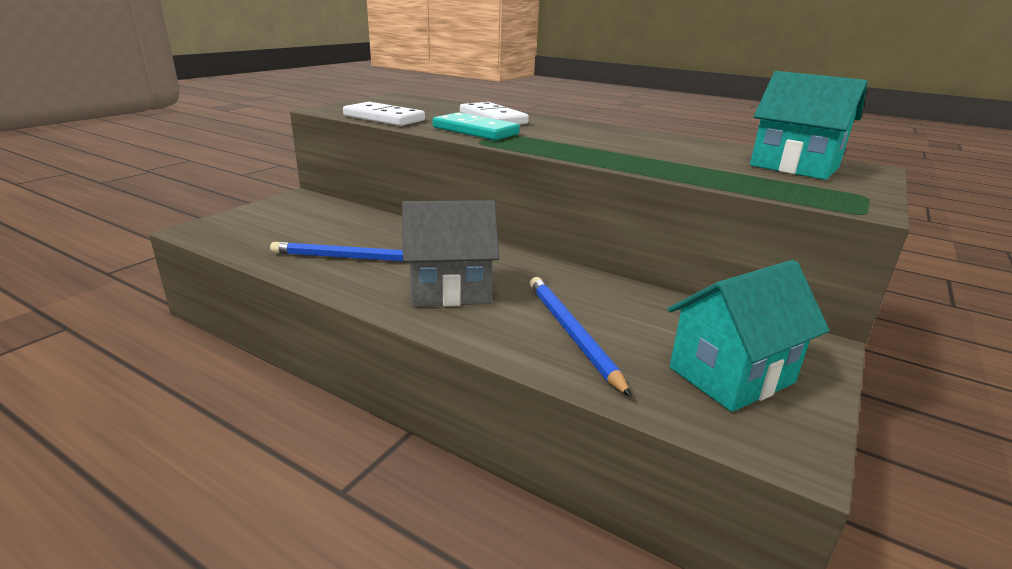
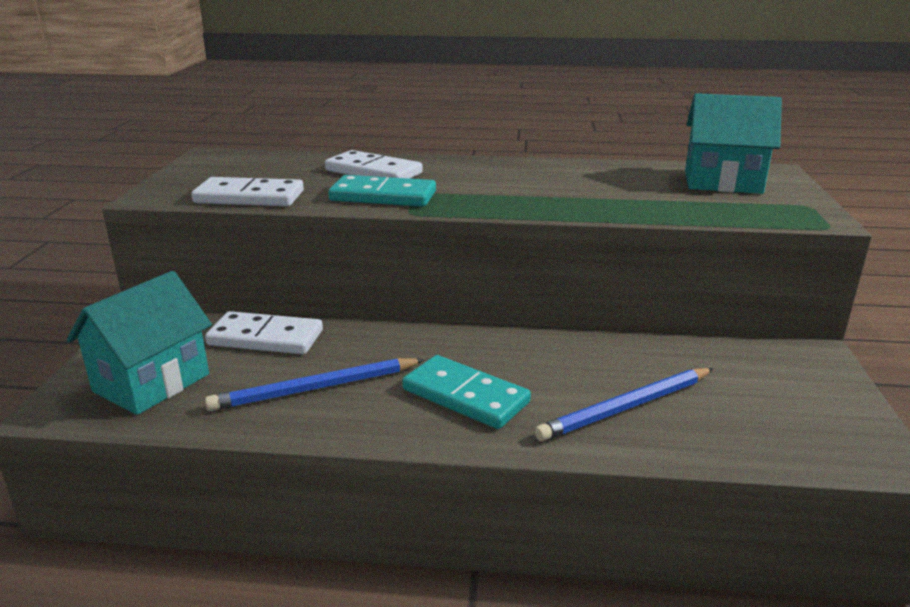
camera: 25 degrees left, 0 degrees up
(359, 222) = (266, 338): none -> white domino
(450, 290) = (465, 396): grey house -> turquoise domino
(571, 333) = (626, 408): blue pencil -> blue pencil turned 75 degrees counterclockwise
(731, 375) = (785, 405): turquoise house -> turquoise house (152, 383)

